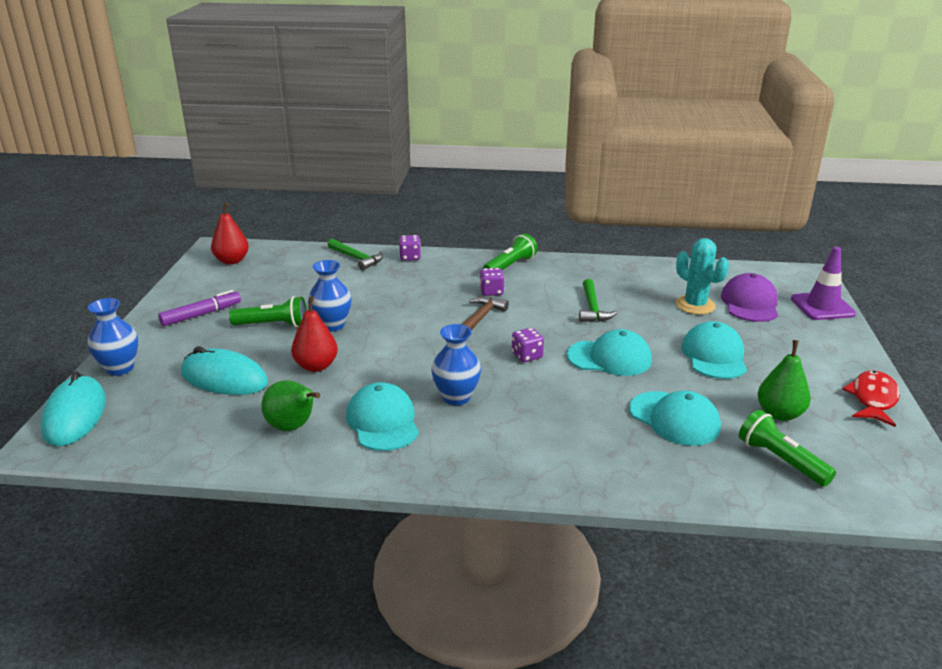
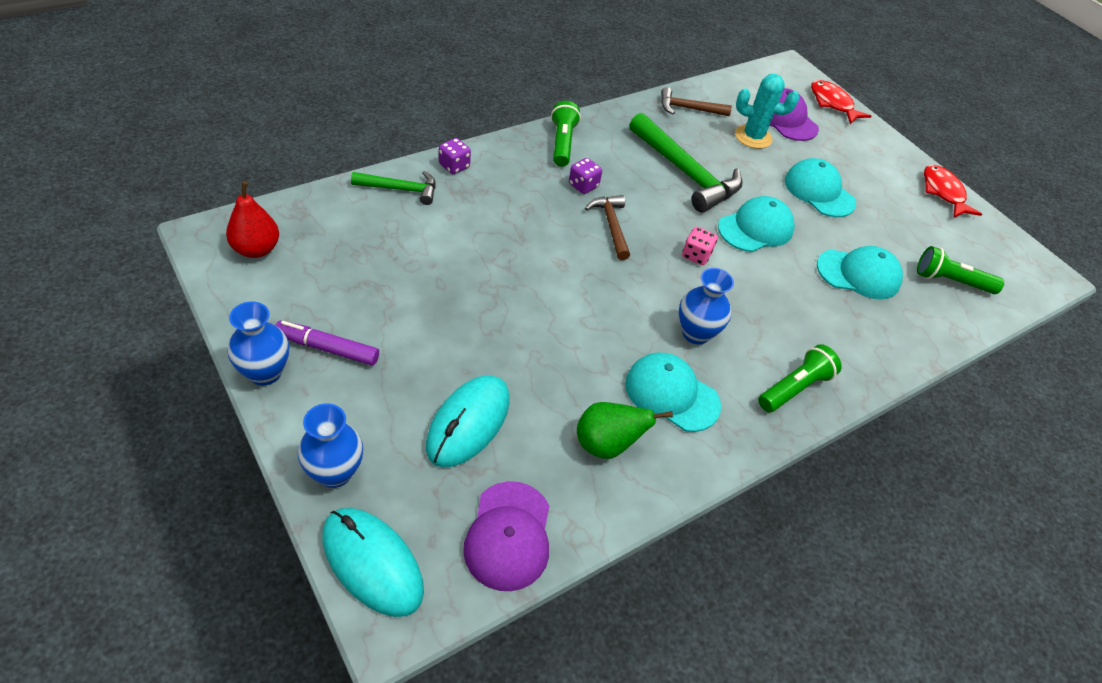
camera: 45 degrees left, 20 degrees up
(162, 440) = (508, 535): none -> purple cap
(201, 314) = (328, 348): purple marker -> purple marker turned 90 degrees counterclockwise
(224, 378) = (468, 423): turquoise mouse -> turquoise mouse turned 45 degrees counterclockwise
(273, 325) = (427, 325): green flashlight -> green flashlight (795, 388)
(316, 366) = (538, 359): red pear -> none
(332, 325) = (488, 297): blue vase -> blue vase (265, 372)
(527, 356) = (696, 255): purple dice -> pink dice
(592, 308) = (685, 173): green hammer -> green hammer, size x1.78
(655, 274) = (688, 109): none -> brown hammer
(779, 414) = (910, 235): green pear -> none
(822, 306) = (832, 103): purple traffic cone -> red fish

